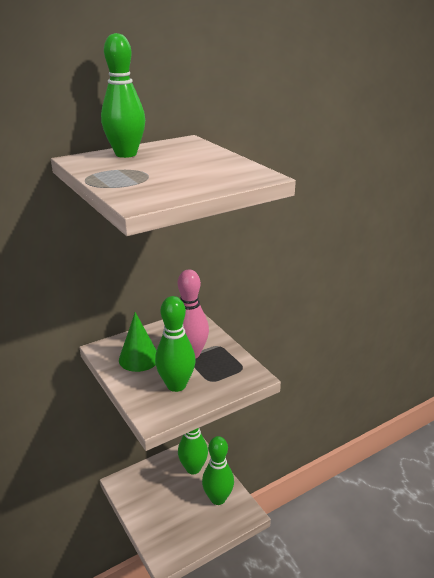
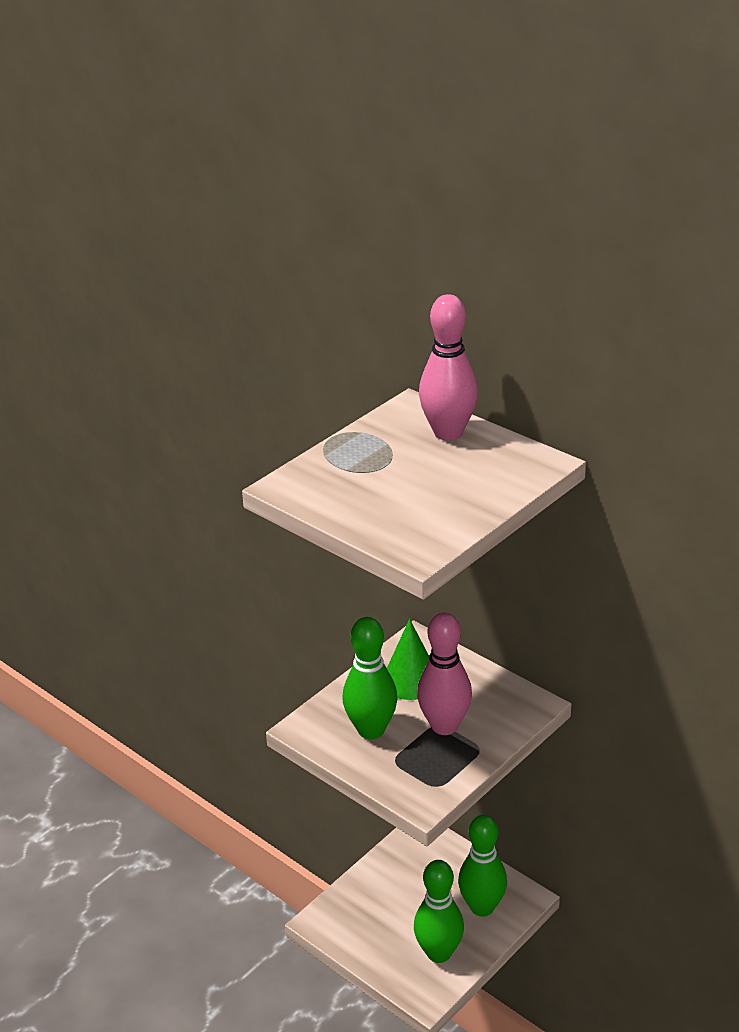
camera: 75 degrees right, 5 degrees up
(126, 154) = (448, 433): green bowling pin -> pink bowling pin

